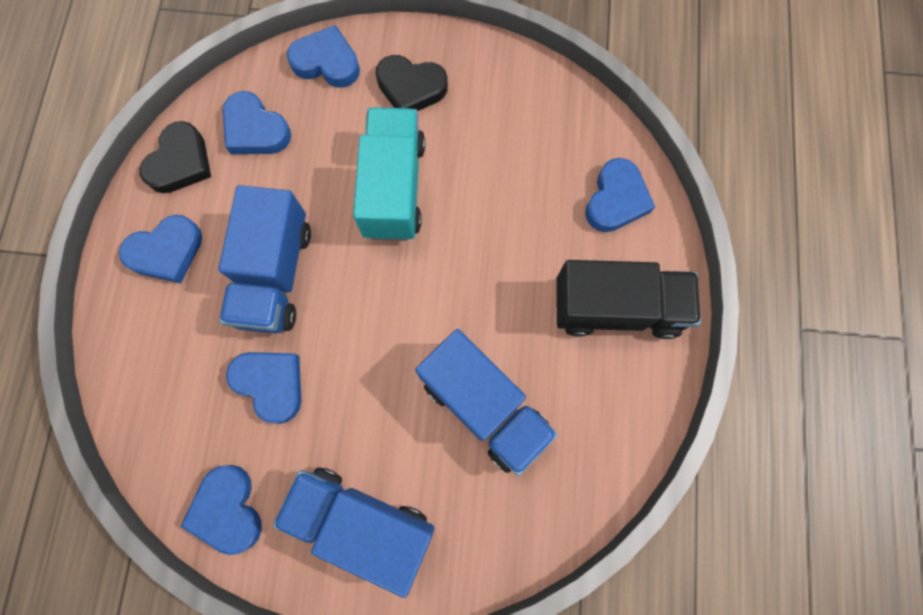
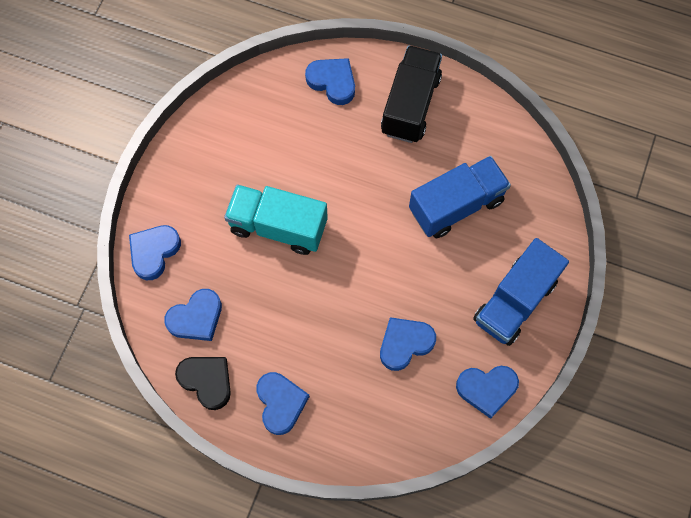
camera: 75 degrees left, 5 degrees down
(275, 274) = (322, 325): blue truck -> none
(411, 88) = (198, 195): black heart -> none

